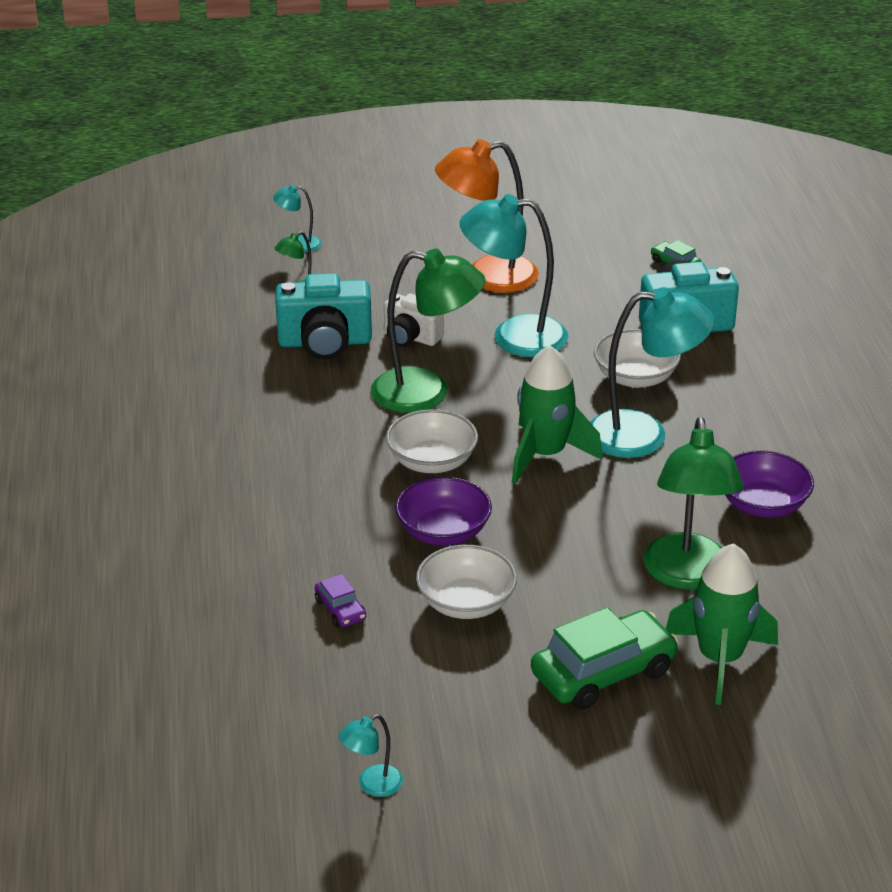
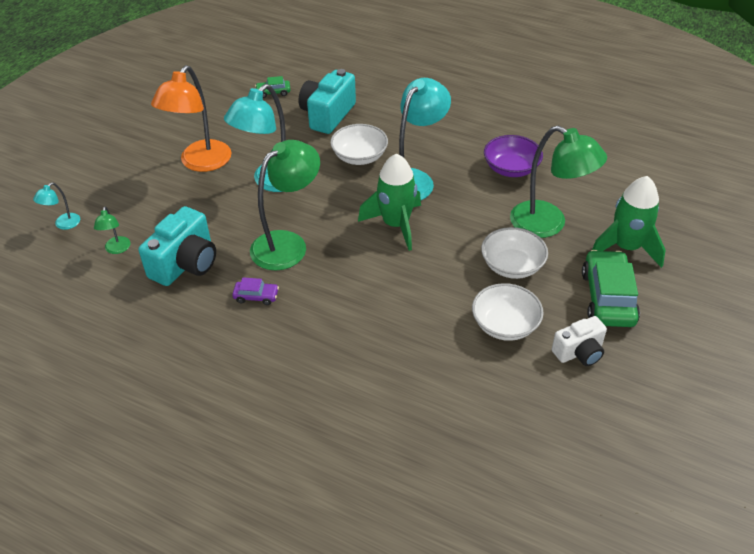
camera: 55 degrees left, 10 degrees up
(340, 609) = (467, 387): purple car -> purple car (256, 296)
(372, 785) = (646, 452): turquoise lamp -> none
(410, 337) = (224, 223): white camera -> white camera (579, 352)
(432, 461) = (357, 274): white bowl -> white bowl (512, 266)
(443, 532) = (430, 302): purple bowl -> none

